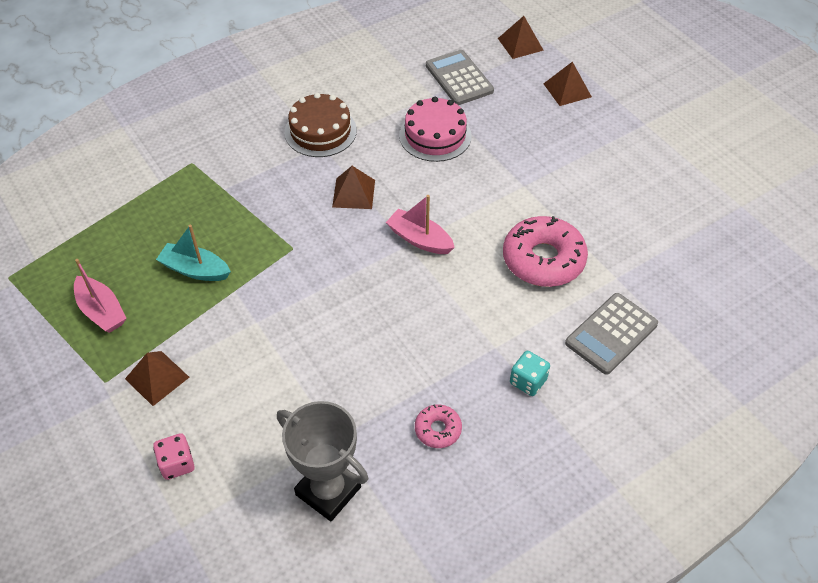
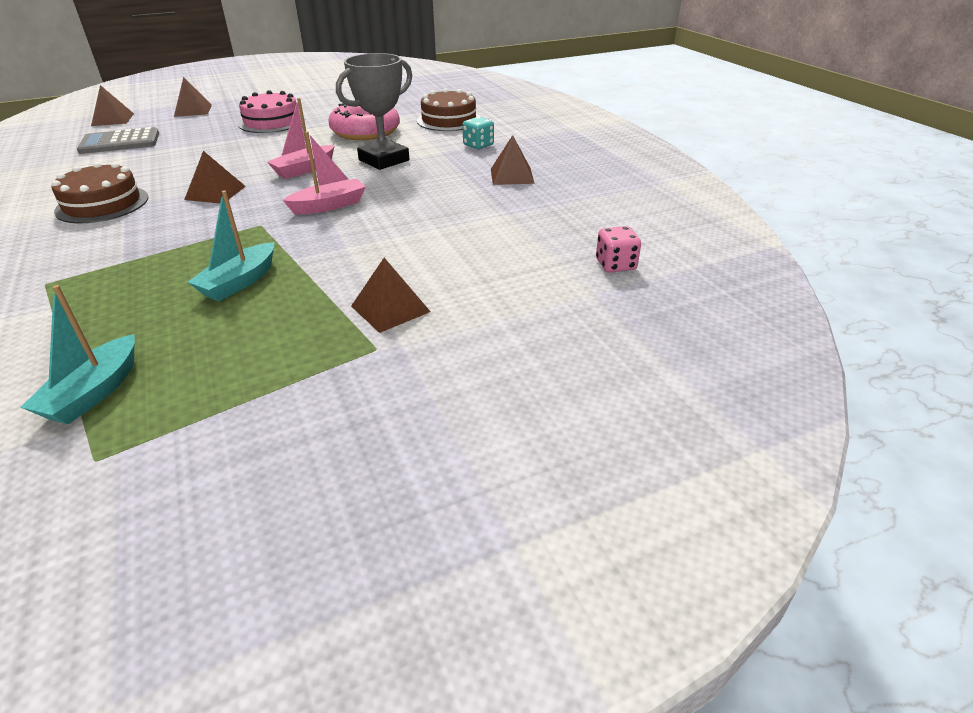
camera: 80 degrees left, 15 degrees down
(66, 249) = (94, 392): none -> turquoise boat
(101, 311) = (251, 354): pink boat -> pink boat (329, 205)
(177, 464) = (515, 295): pink dice -> pink dice (615, 265)
(328, 491) = (562, 220): grey trophy -> grey trophy (384, 160)
(435, 135) = (182, 156): pink cake -> pink cake (271, 122)
(438, 429) = (512, 176): pink donut -> brown pyramid
(611, 334) = (449, 120): grey calculator -> brown cake

